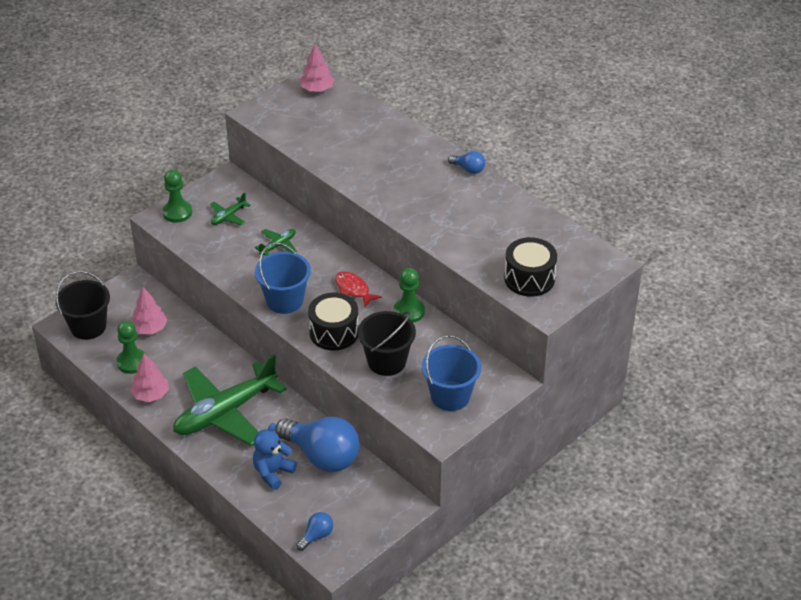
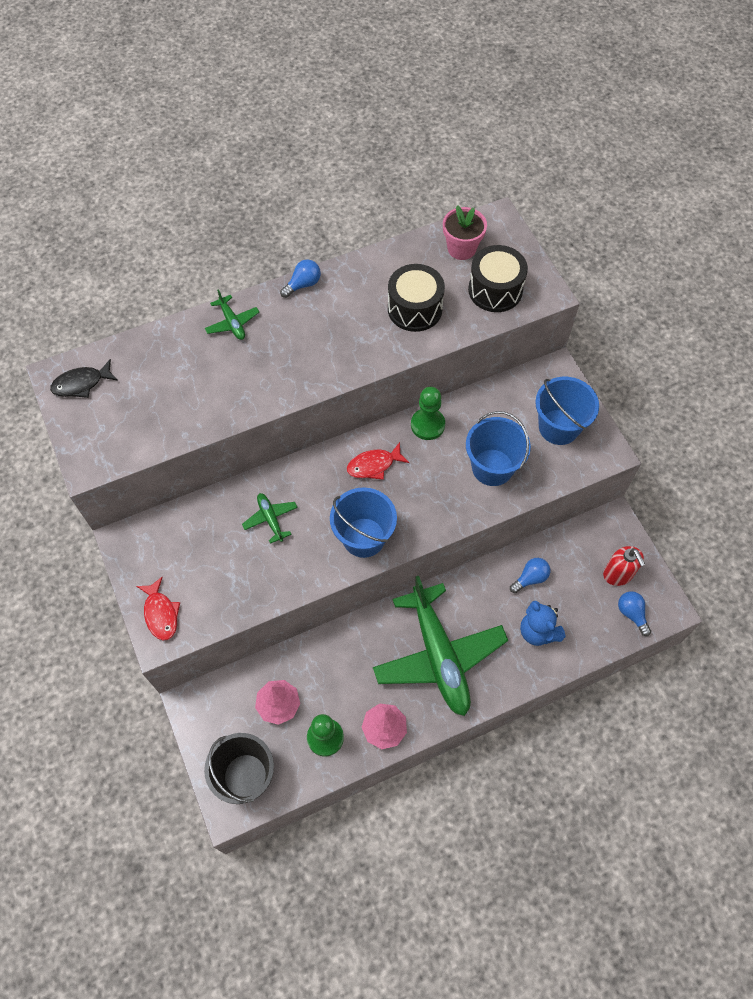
camera: 70 degrees left, 20 degrees up
(177, 212) = (161, 613): green pawn -> red fish
(228, 216) = (195, 558): green plane -> green plane (232, 323)
(317, 89) = (81, 384): pink tree -> black fish
(322, 456) = (530, 578): blue light bulb -> blue light bulb, size x0.45
(334, 332) = (432, 503): black drum -> black drum (415, 309)
(353, 518) = (618, 574): none -> red soap dispenser
(386, 361) = (492, 467): black bucket -> blue bucket
(562, 248) = (461, 248): none -> pink flower pot

